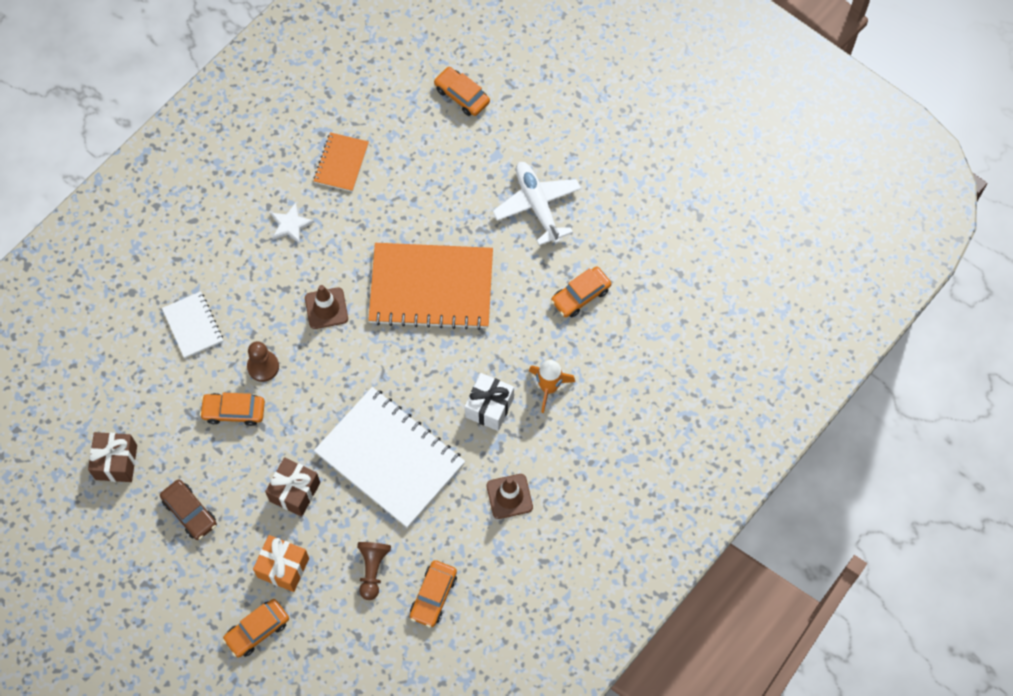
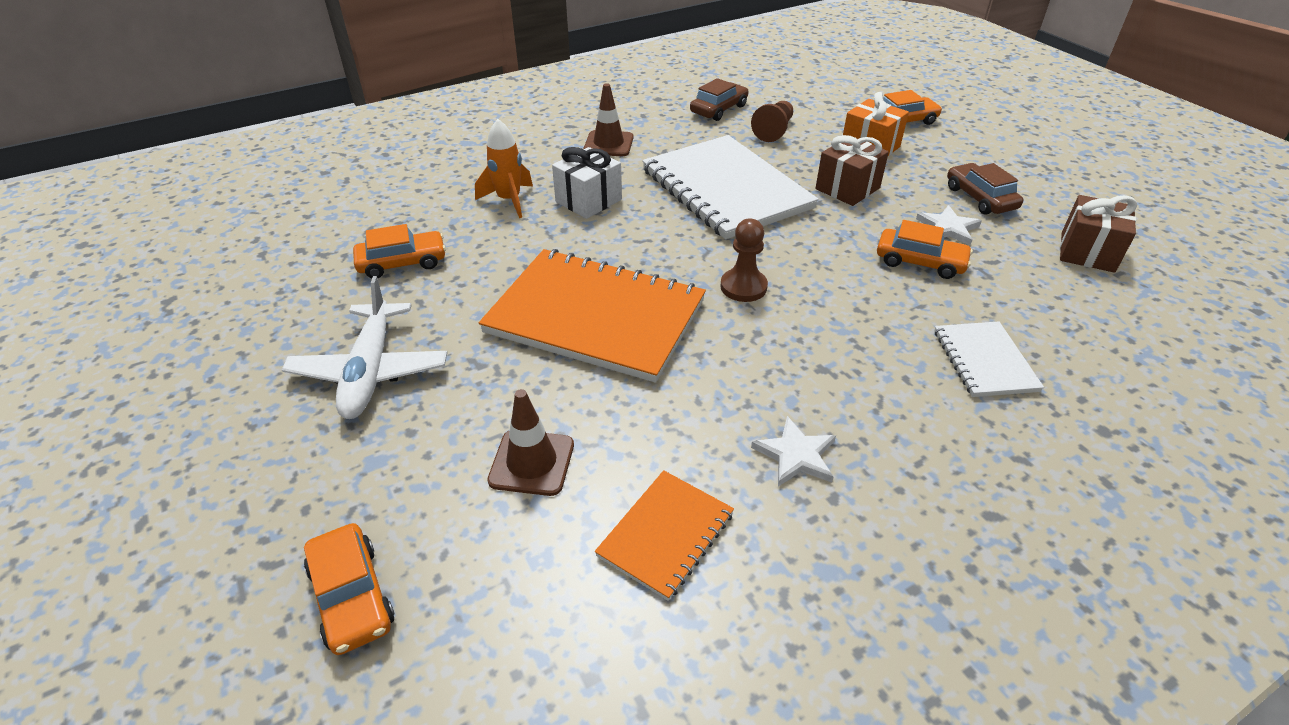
camera: 160 degrees left, 25 degrees down
(215, 461) = (948, 228): none -> white star
(263, 366) = (873, 293): brown pawn -> brown pawn (743, 287)
(326, 308) = (763, 331): brown traffic cone -> brown traffic cone (532, 462)
(433, 596) = (719, 109): orange car -> brown car

